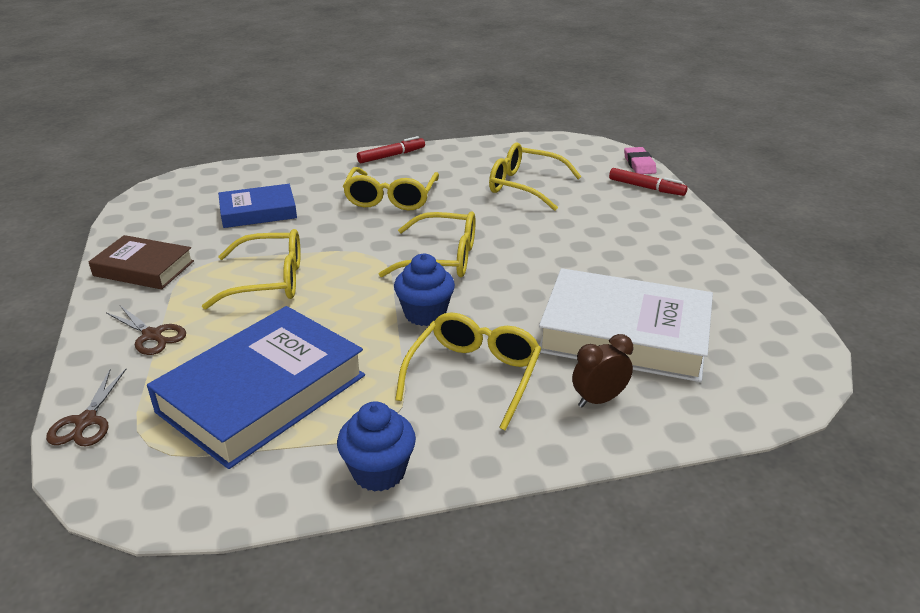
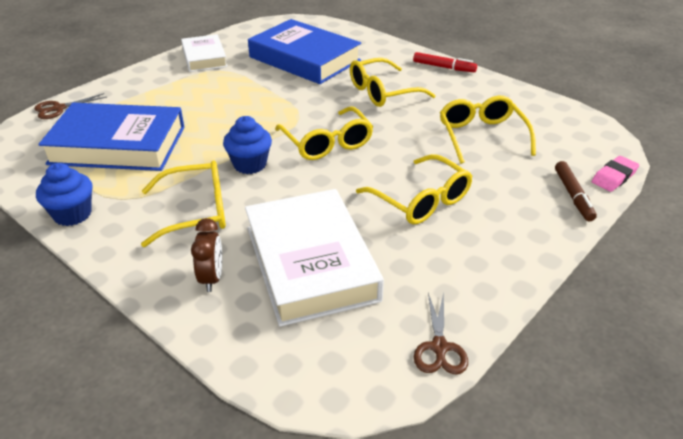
camera: 55 degrees right, 5 degrees up
(144, 268) = (204, 57): brown book -> white book
(152, 335) = (144, 90): brown scissors -> brown scissors (439, 347)
(258, 212) = (304, 59): blue book -> blue book, size x1.73
(268, 281) = (231, 97): yellow glasses -> yellow glasses (421, 200)
(598, 400) = (212, 278): brown clock -> brown clock turned 60 degrees clockwise
(646, 187) = (573, 195): red marker -> brown marker

